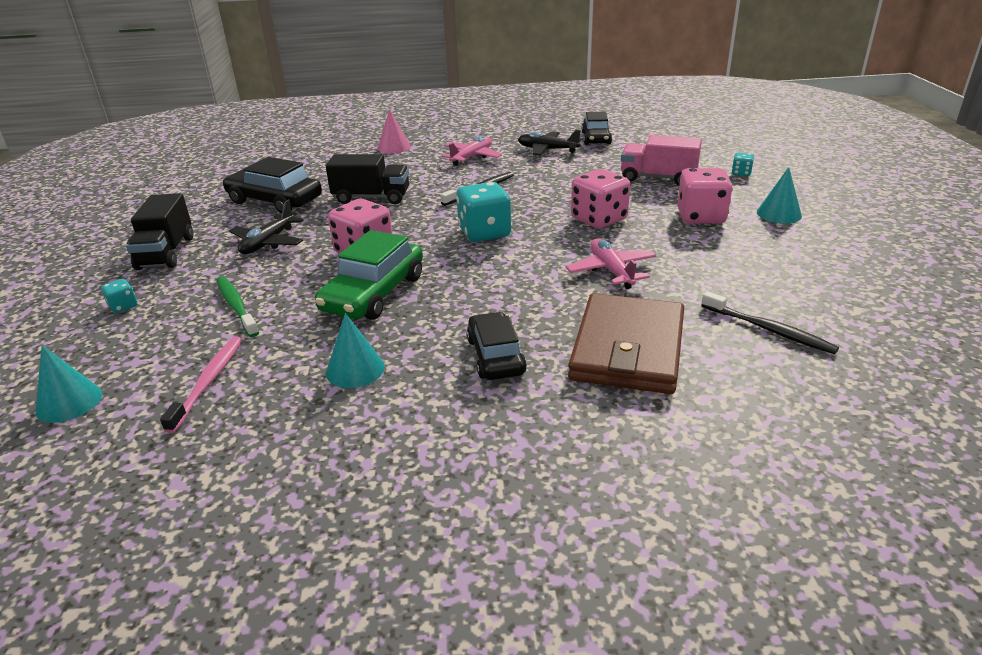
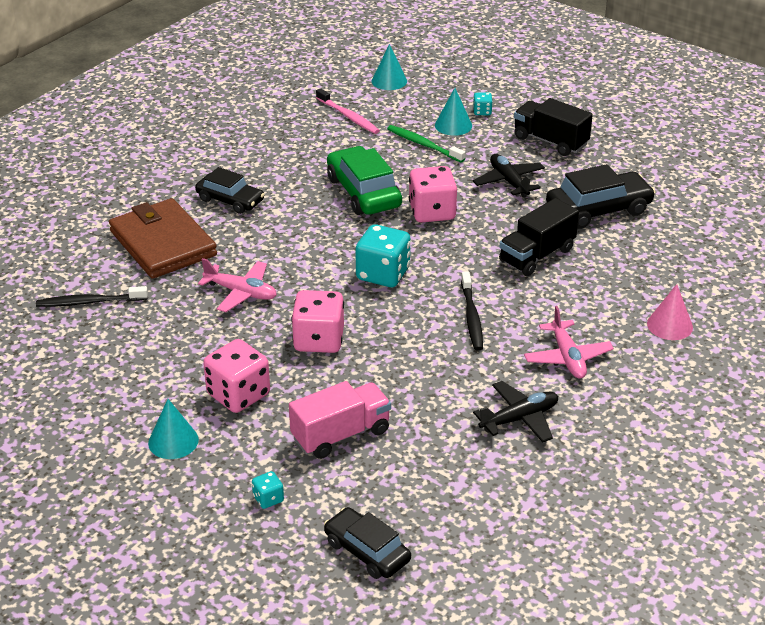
camera: 130 degrees right, 5 degrees up
(236, 306) = (423, 144): green toothbrush -> green toothbrush turned 150 degrees counterclockwise
(355, 369) = (290, 157): turquoise cone -> turquoise cone (453, 125)
(596, 138) = (507, 478): black car -> black car (367, 551)

